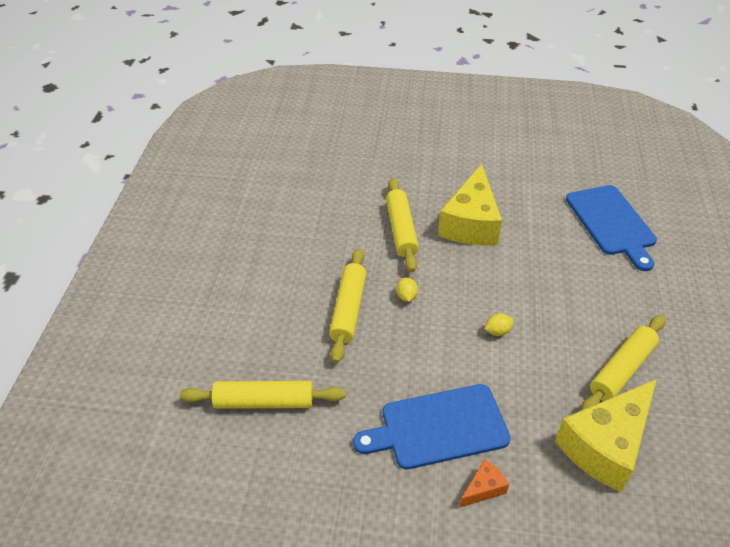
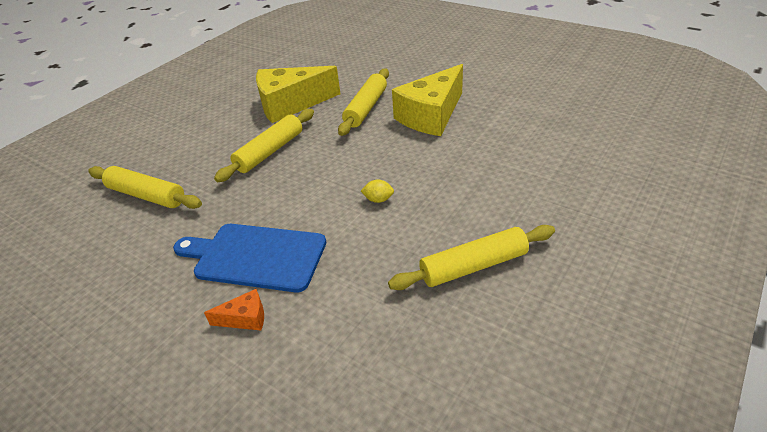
camera: 30 degrees right, 5 degrees down
(406, 296) = (324, 154): yellow lemon -> none
(605, 445) = (395, 326): yellow cheese -> yellow cheese (290, 104)
(611, 223) = (574, 143): blue cutting board -> none

